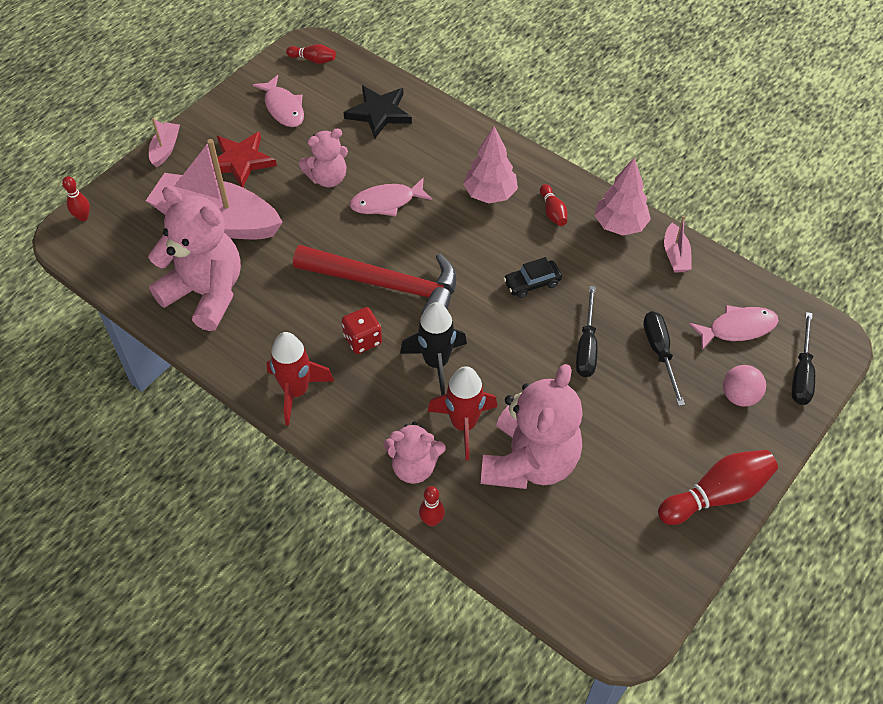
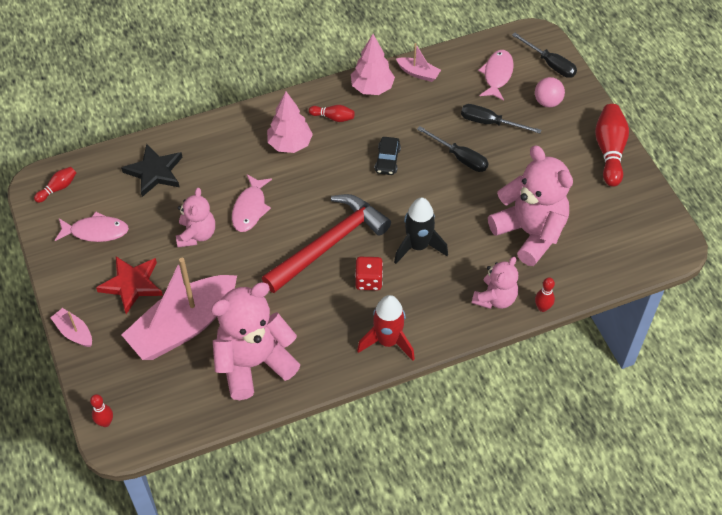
camera: 60 degrees left, 0 degrees up
(464, 425) = (479, 255): red rocket -> none

